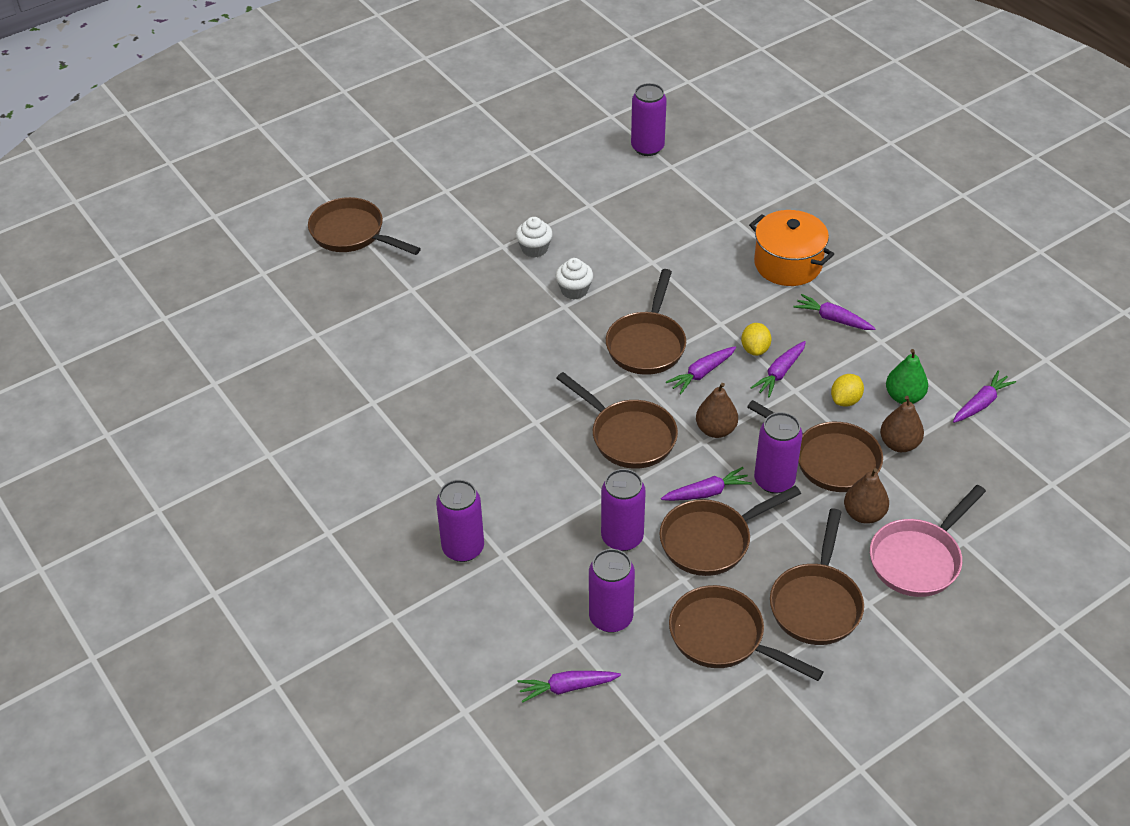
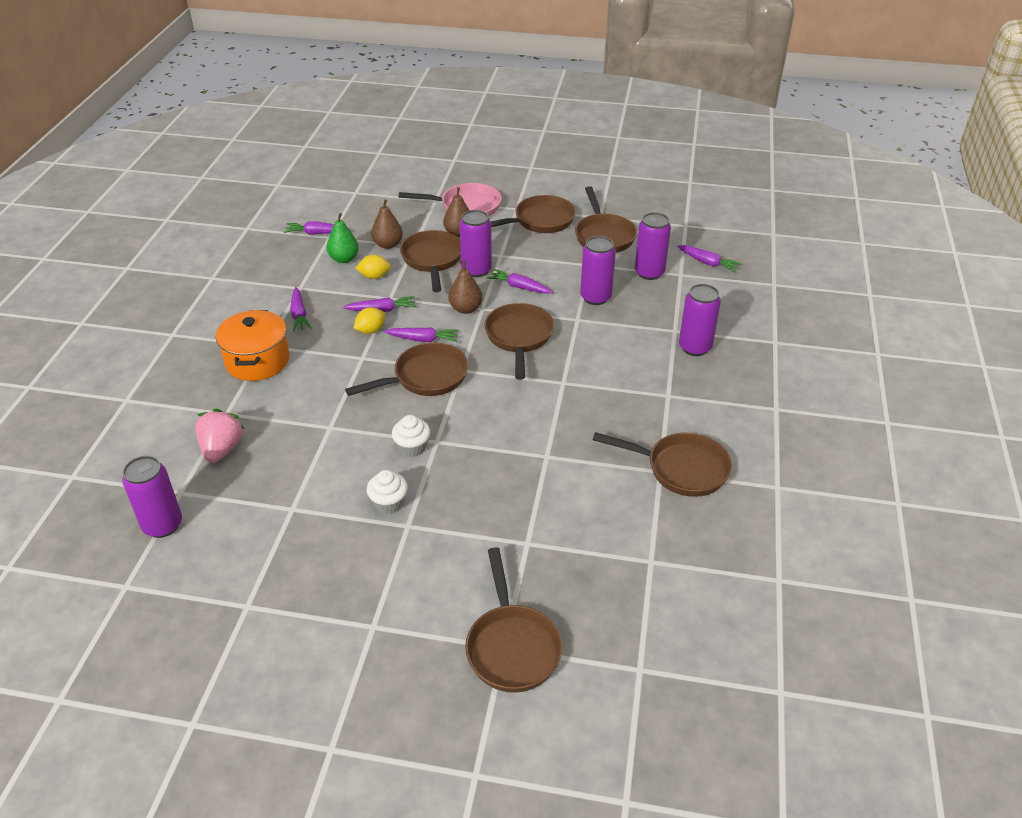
camera: 135 degrees left, 5 degrees down
(694, 201) = (221, 449): none -> pink strawberry
(711, 540) = (550, 269): brown pan -> brown pan (681, 469)

